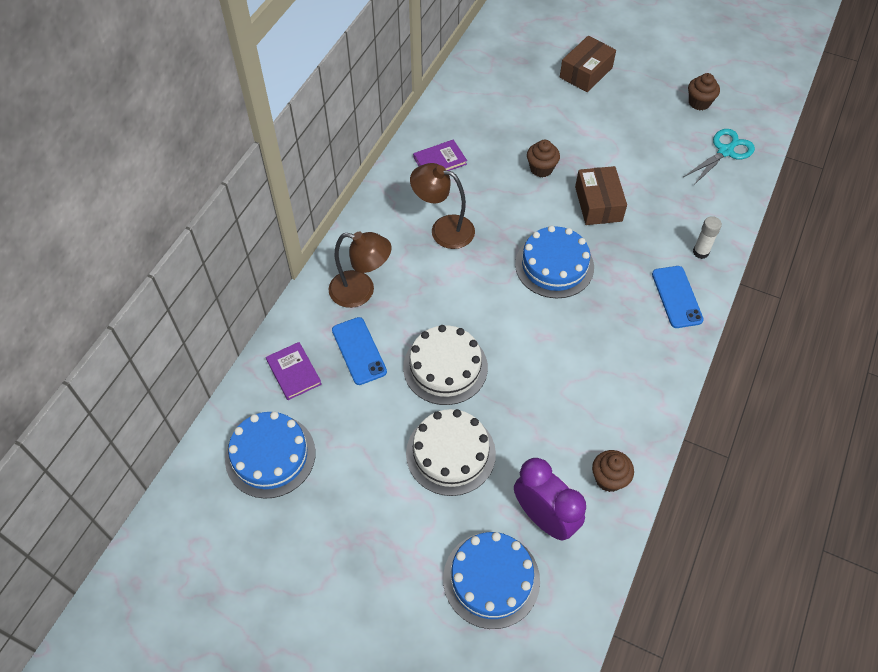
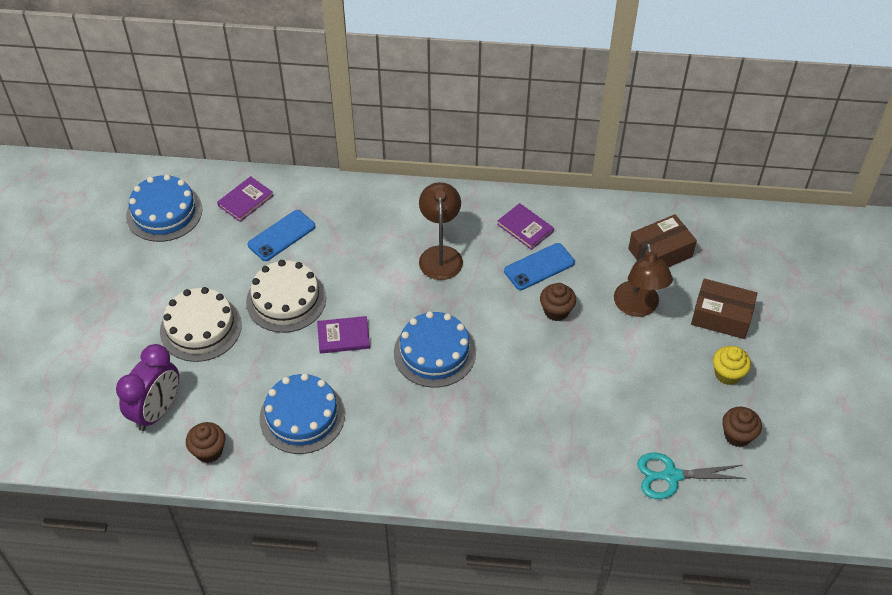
camera: 70 degrees right, 5 degrees down
(361, 291) = (344, 218): brown lamp -> brown lamp (638, 307)
(491, 579) = (92, 387): blue cake -> blue cake (302, 416)
(510, 330) = (343, 336): none -> purple book
(598, 204) = (532, 371): brown box -> brown box (660, 253)
(642, 88) = (727, 374): none -> yellow cupcake
(677, 297) = (439, 466): blue phone -> blue phone (539, 267)
(700, 252) = (508, 477): white glue stick -> none
(725, 151) = (671, 476): turquoise scissors -> turquoise scissors turned 150 degrees clockwise

